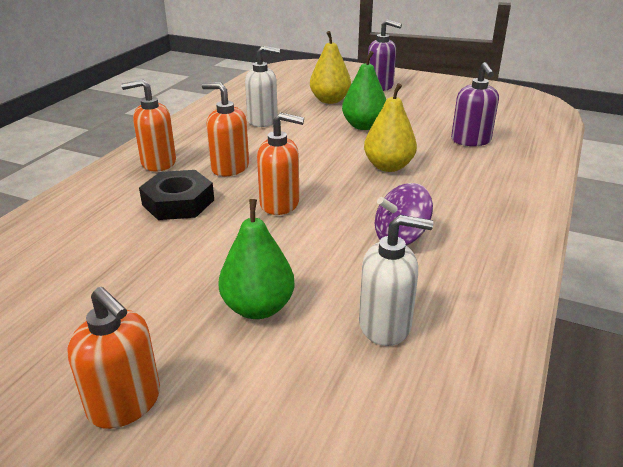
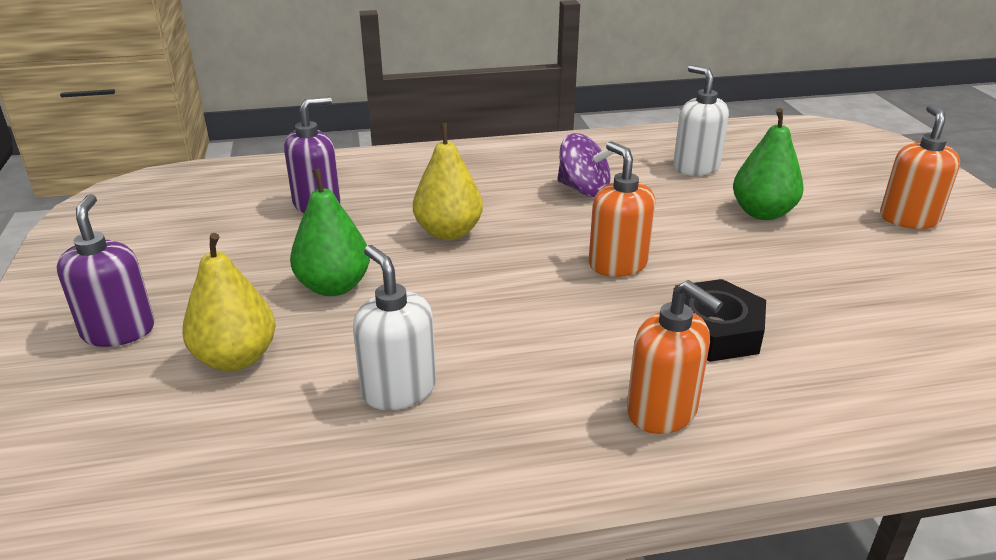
camera: 125 degrees left, 0 degrees up
(229, 168) = (589, 337): orange soap dispenser -> none

